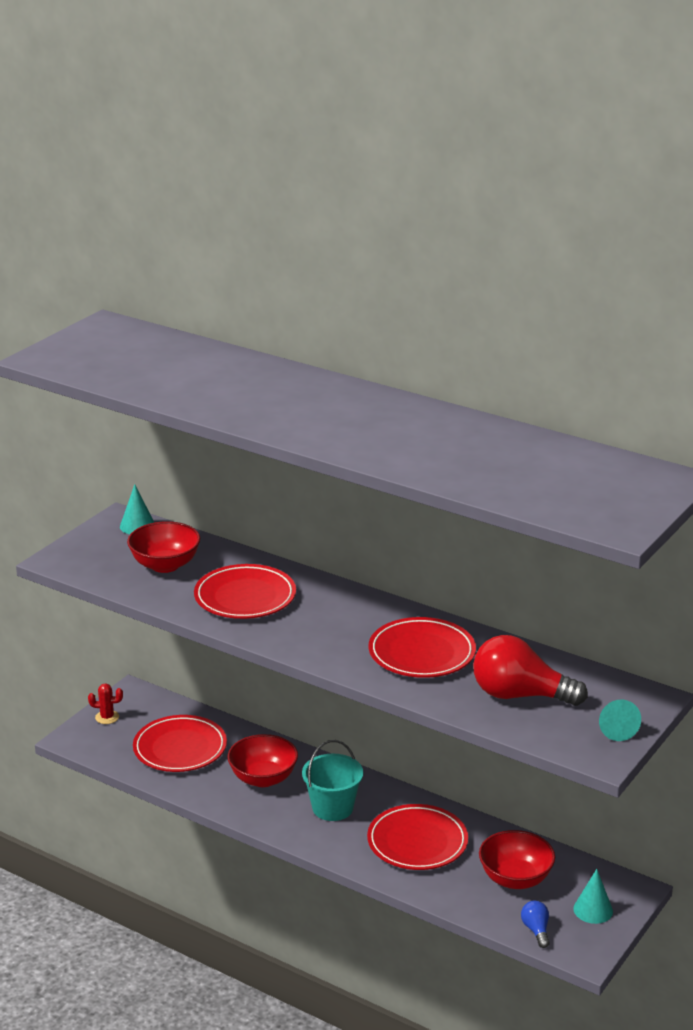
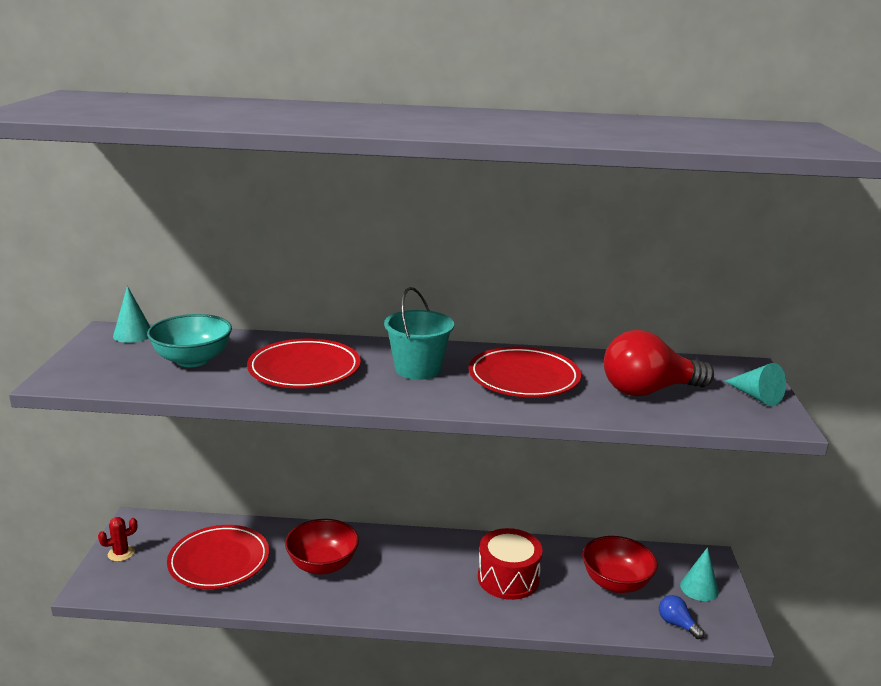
camera: 30 degrees left, 5 degrees down
(165, 565) = (192, 360): red bowl -> turquoise bowl
(332, 808) = (408, 572): turquoise bucket -> turquoise bucket (418, 369)
(417, 842) = (508, 578): red plate -> red drum

